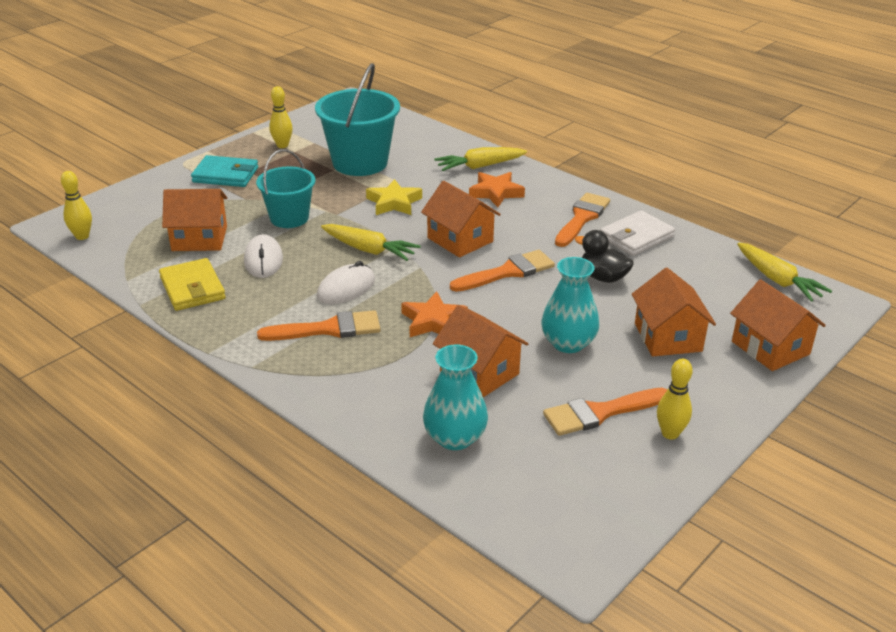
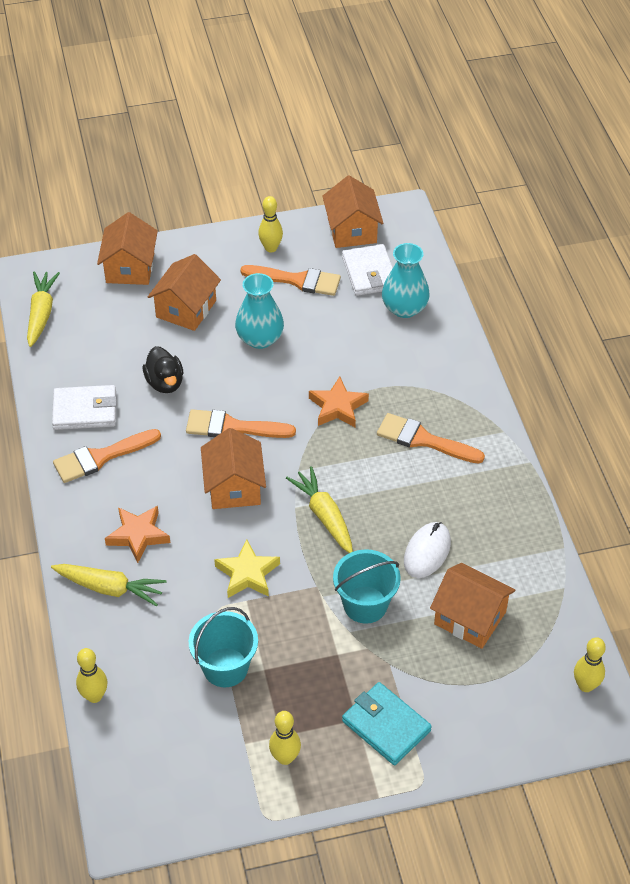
camera: 145 degrees left, 15 degrees up
(192, 288) = (509, 546): yellow wallet -> none
(346, 288) = (379, 477): white mouse -> none
(360, 163) = (225, 667): turquoise bucket -> turquoise bucket, size x0.64
(428, 129) = (94, 696): none -> yellow bowling pin
(479, 373) = (345, 346): orange house -> orange house (352, 230)
(532, 459) = (369, 273): none -> white wallet

